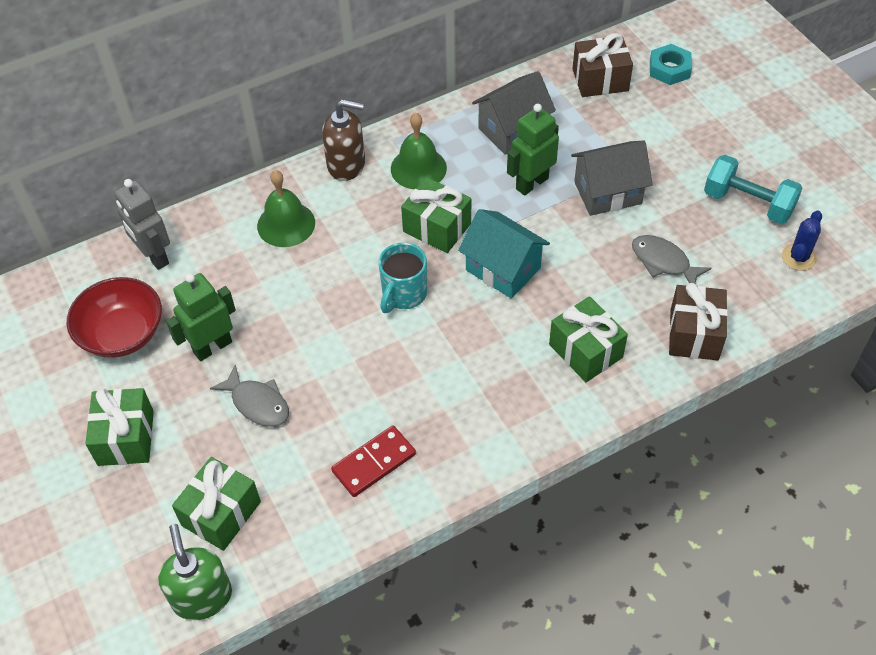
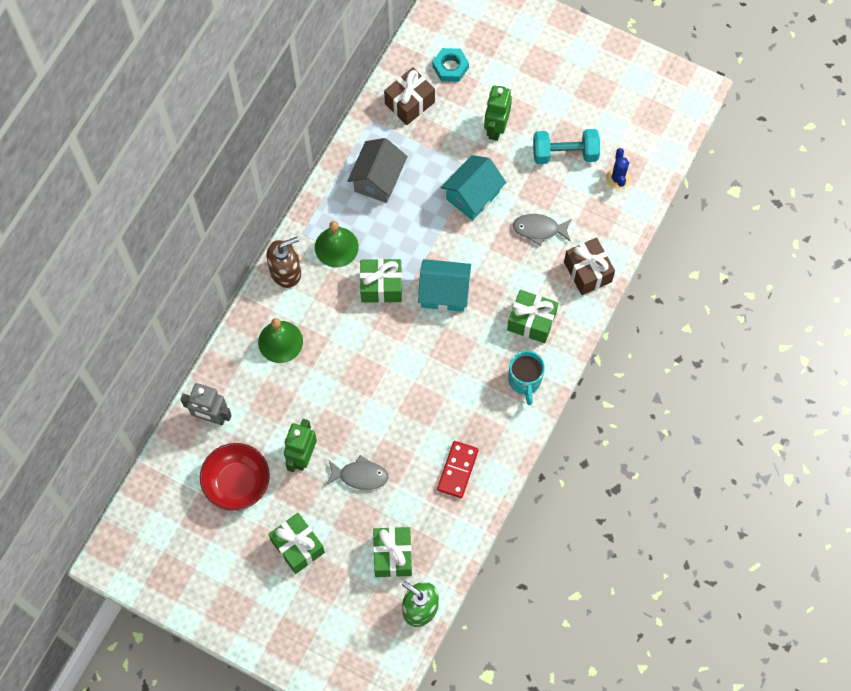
camera: 35 degrees left, 15 degrees up
(403, 294) = (395, 348): turquoise mug -> turquoise mug (525, 381)
(531, 183) = (419, 216): green robot -> green robot (495, 128)
(607, 193) = (472, 196): grey house -> turquoise house

